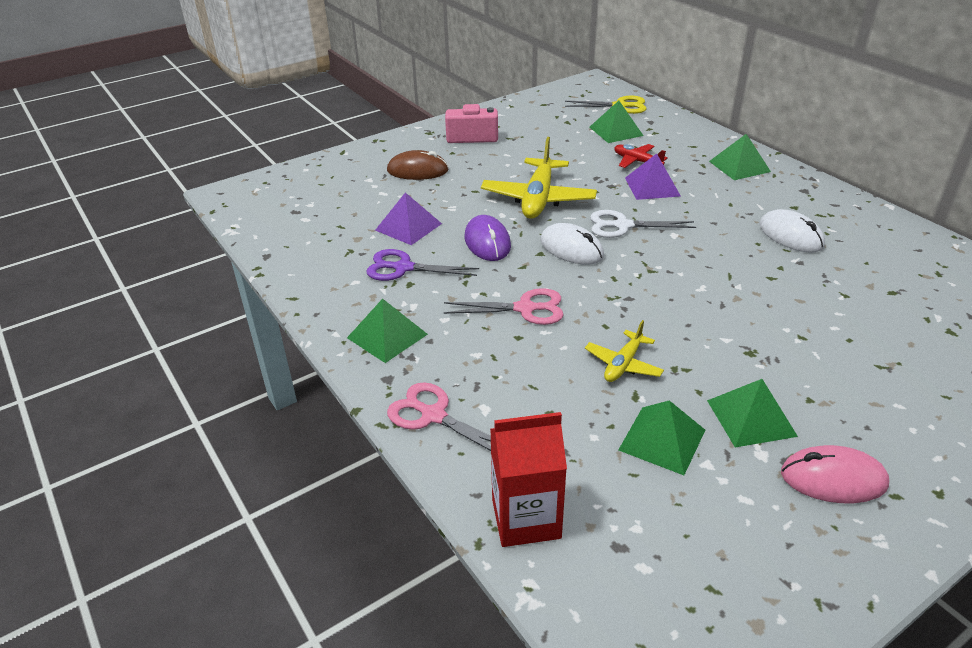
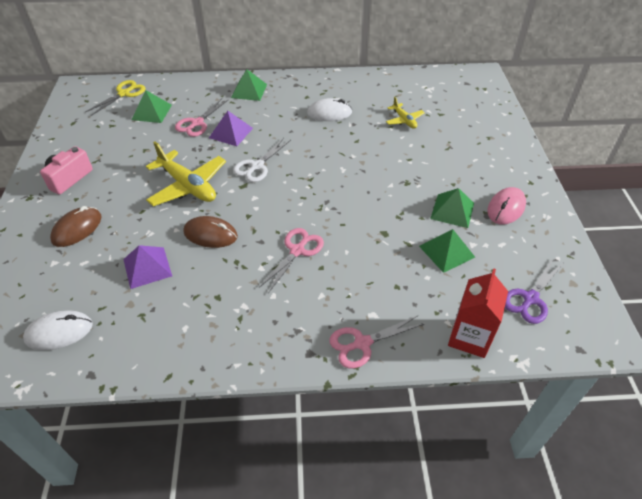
camera: 60 degrees left, 10 degrees up
(387, 336) = (265, 335): green pyramid -> none
(403, 268) = (196, 292): purple scissors -> purple scissors (530, 298)
(487, 242) = (210, 234): purple mouse -> brown mouse
(571, 248) = (257, 199): white mouse -> white mouse (59, 332)
(623, 364) = (380, 234): yellow plane -> yellow plane (404, 120)
(637, 161) = (197, 123): red plane -> pink scissors

